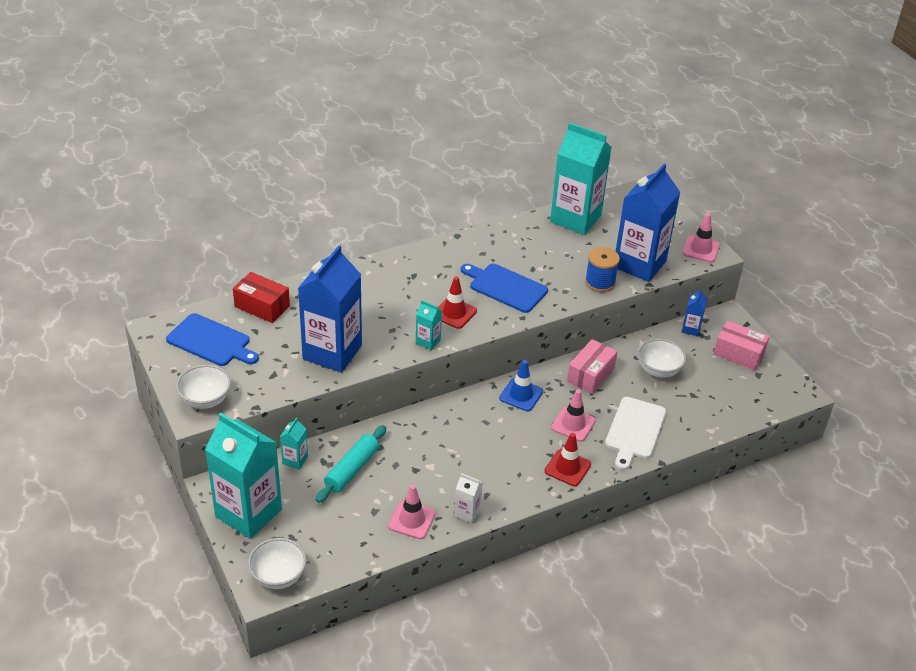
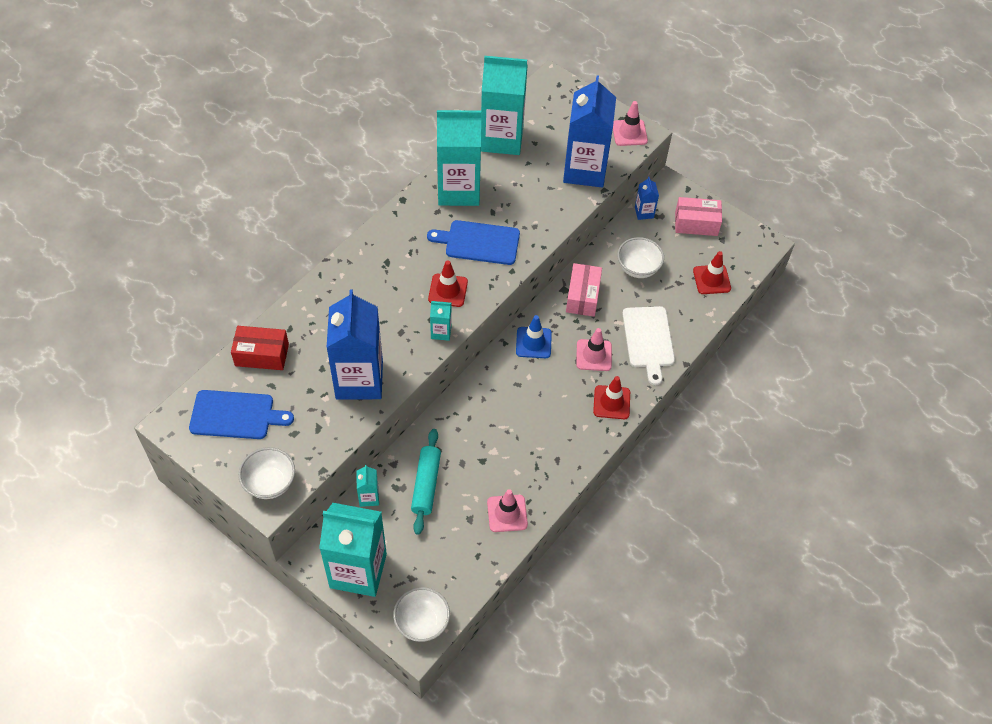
camera: 25 degrees left, 15 degrees up
(467, 513) = (550, 485): white carton -> none
(512, 243) = (458, 190): none -> turquoise carton
(600, 282) = (560, 204): blue spool -> none
(728, 403) = (711, 279): none -> red traffic cone

